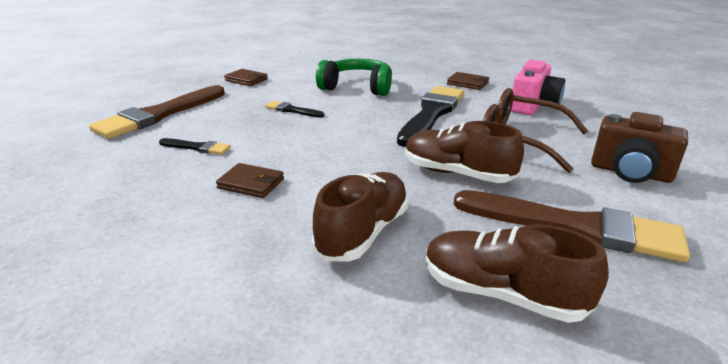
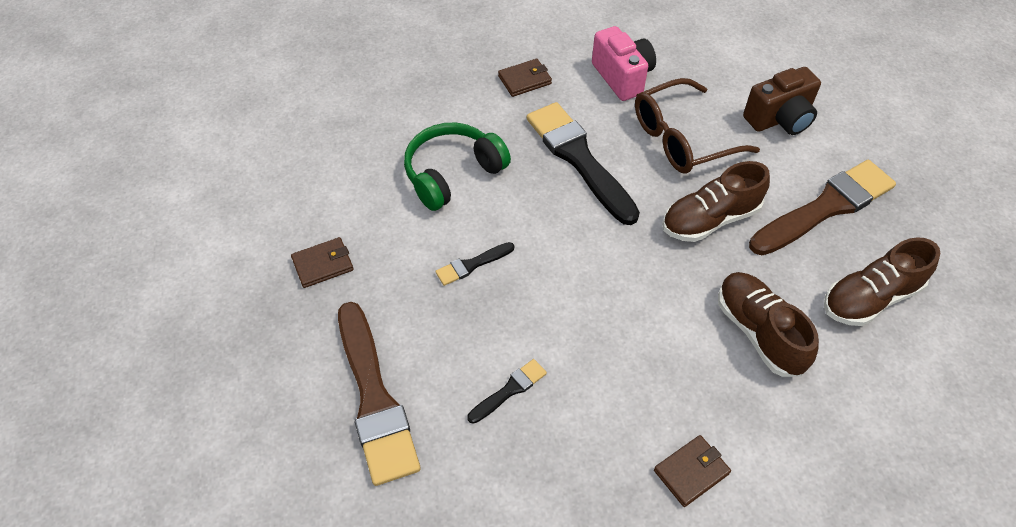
camera: 55 degrees left, 25 degrees up
(251, 183) = (627, 373): brown wallet -> brown wallet (691, 472)

